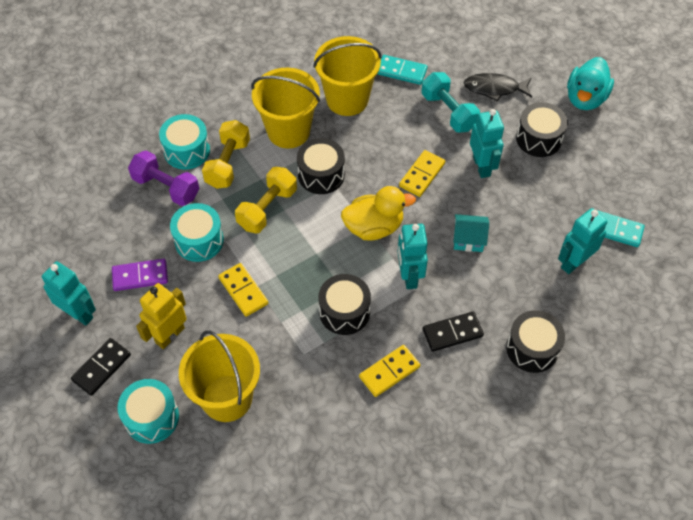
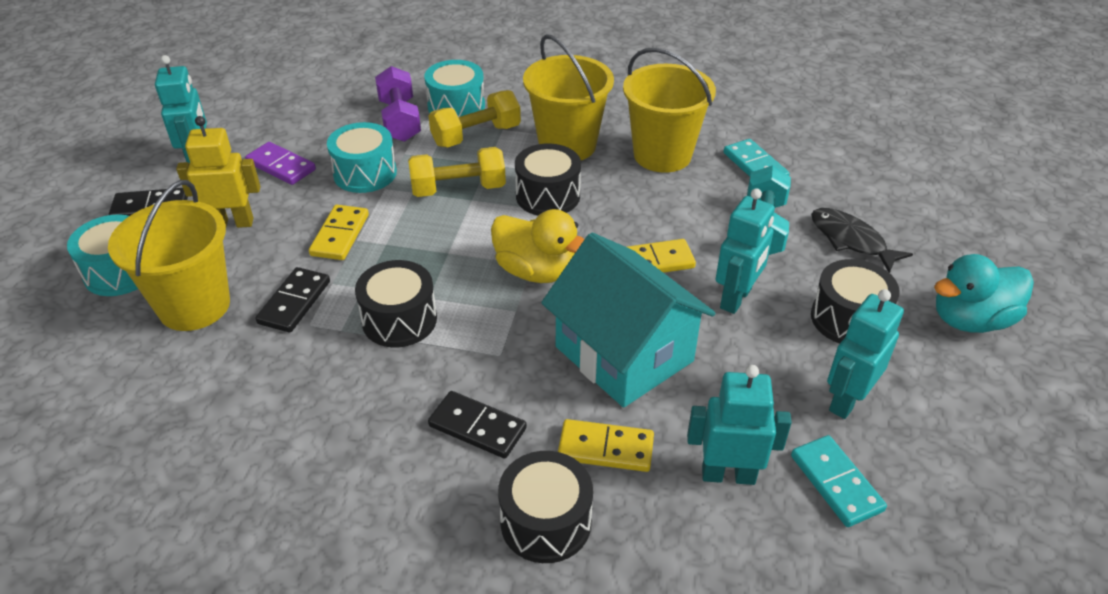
camera: 45 degrees right, 15 degrees down
(278, 349) = (294, 302): none -> black domino
(389, 372) = (360, 408): yellow domino -> yellow domino (605, 448)
(409, 276) = (509, 339): turquoise robot -> turquoise robot (846, 400)
(468, 239) = (624, 354): turquoise house -> turquoise house, size x2.25

